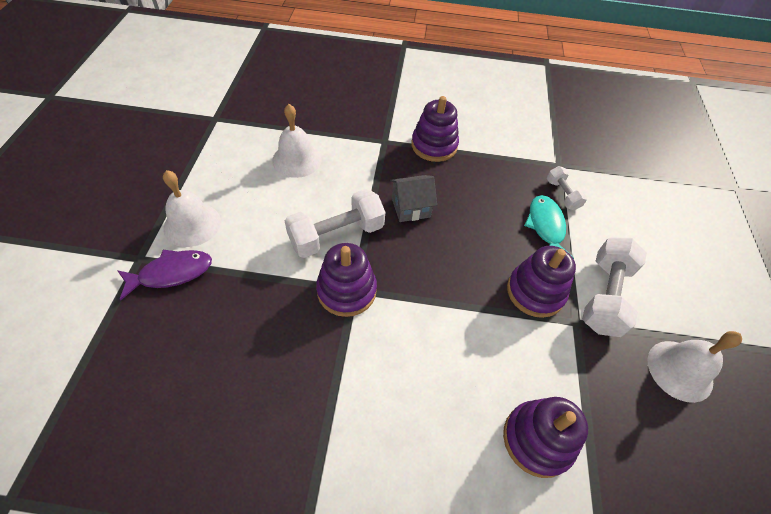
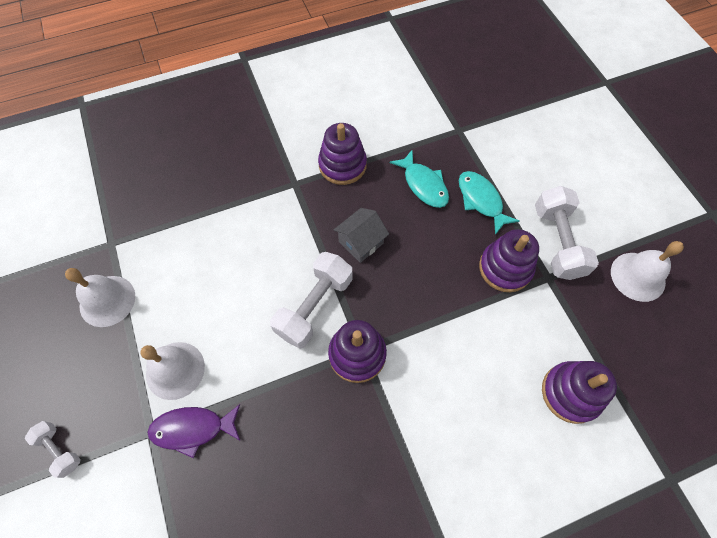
camera: 25 degrees left, 10 degrees up
(171, 273) = (193, 429): purple fish -> purple fish turned 135 degrees counterclockwise
(297, 159) = (226, 247): white bell -> white bell (107, 301)
(497, 190) = (423, 185): none -> turquoise fish
(562, 195) = (478, 160): white dumbbell -> white dumbbell (60, 450)

